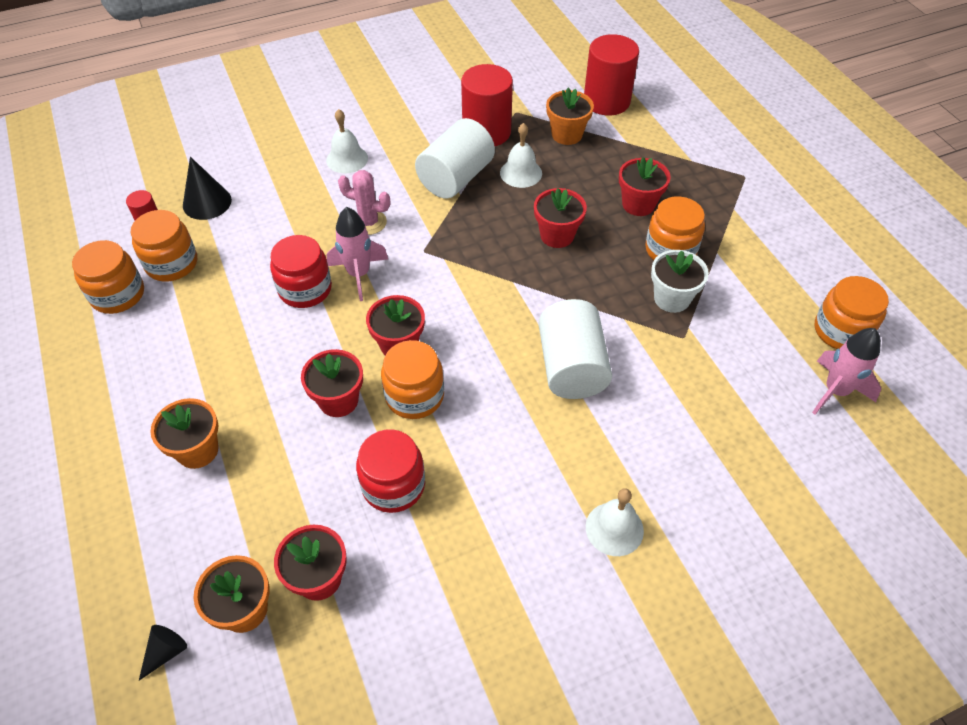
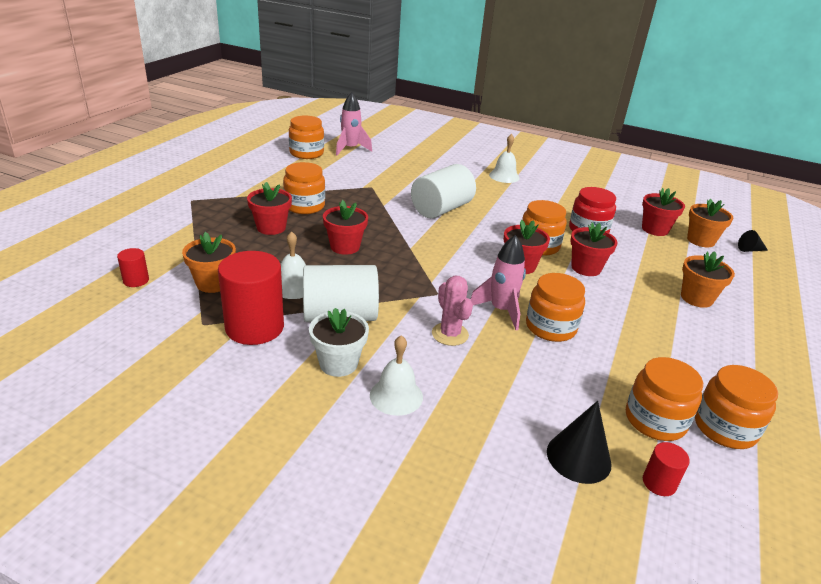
camera: 135 degrees left, 20 degrees down
(305, 289) = (550, 327): red jar -> orange jar
(606, 101) = (136, 280): red cylinder -> red cylinder, size x0.46
(671, 298) = (347, 196): white flower pot -> white flower pot (338, 363)

